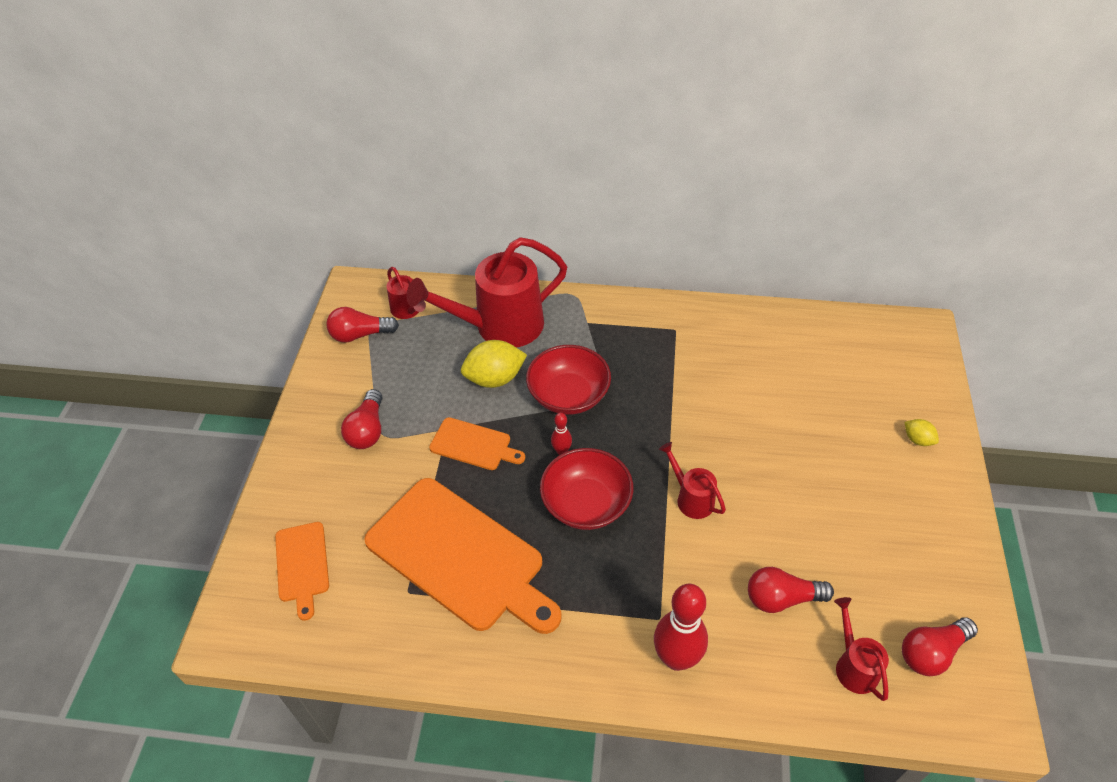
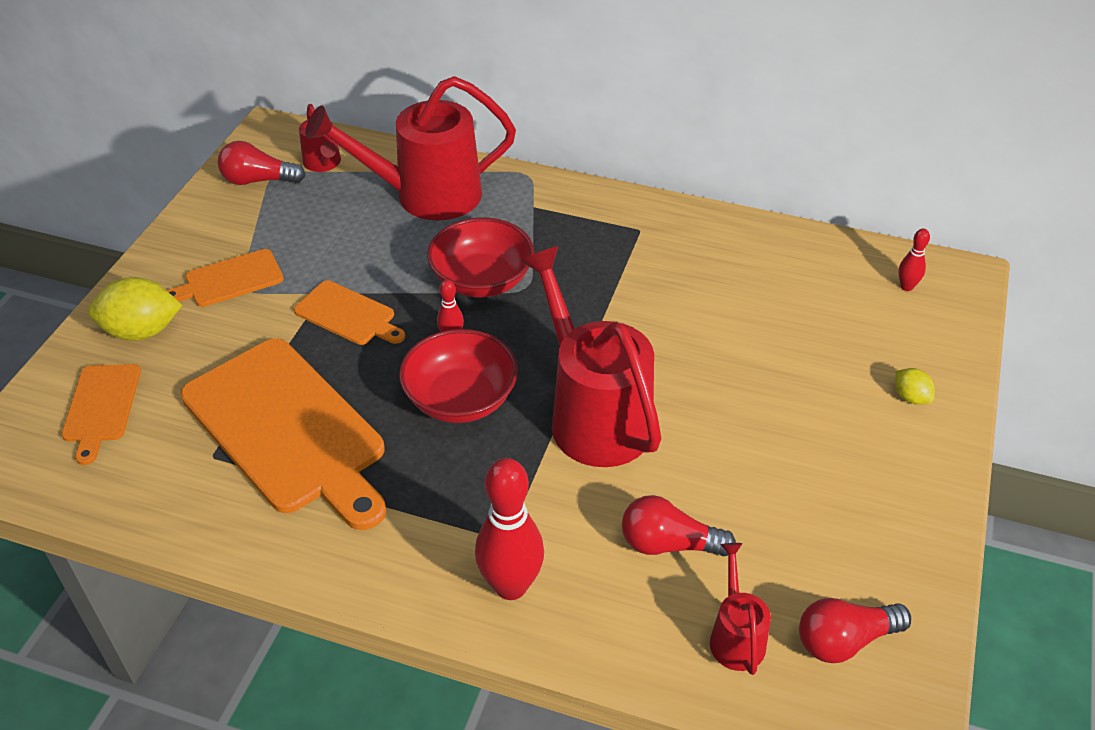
camera: 10 degrees right, 5 degrees down
(367, 430) = (229, 280): red light bulb -> orange cutting board
(495, 378) = (399, 249): yellow lemon -> yellow lemon (142, 331)
(691, 498) = (593, 414): red watering can -> red watering can, size x2.12
(886, 345) = (906, 286): none -> red bowling pin

